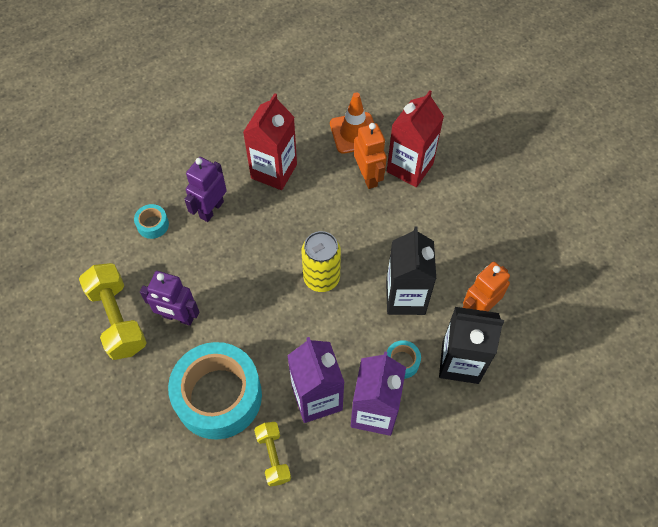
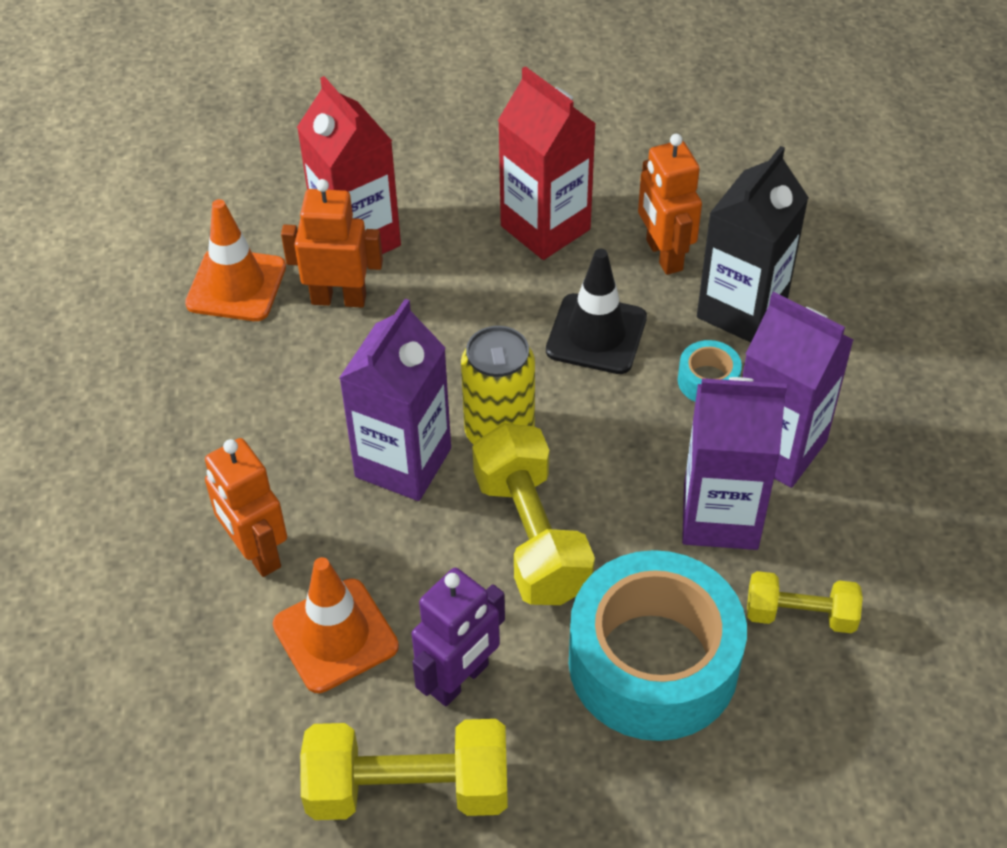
camera: 65 degrees left, 10 degrees down
(153, 225) = (228, 663): turquoise tape -> none
(181, 258) = (335, 636): none -> orange traffic cone
(211, 209) = (256, 552): purple robot -> orange robot
(267, 316) = (532, 535): none -> yellow dumbbell
(274, 171) = (237, 427): red carton -> red carton (545, 228)
(285, 245) = (403, 462): none -> purple carton
(405, 297) = (596, 334): black carton -> black traffic cone

